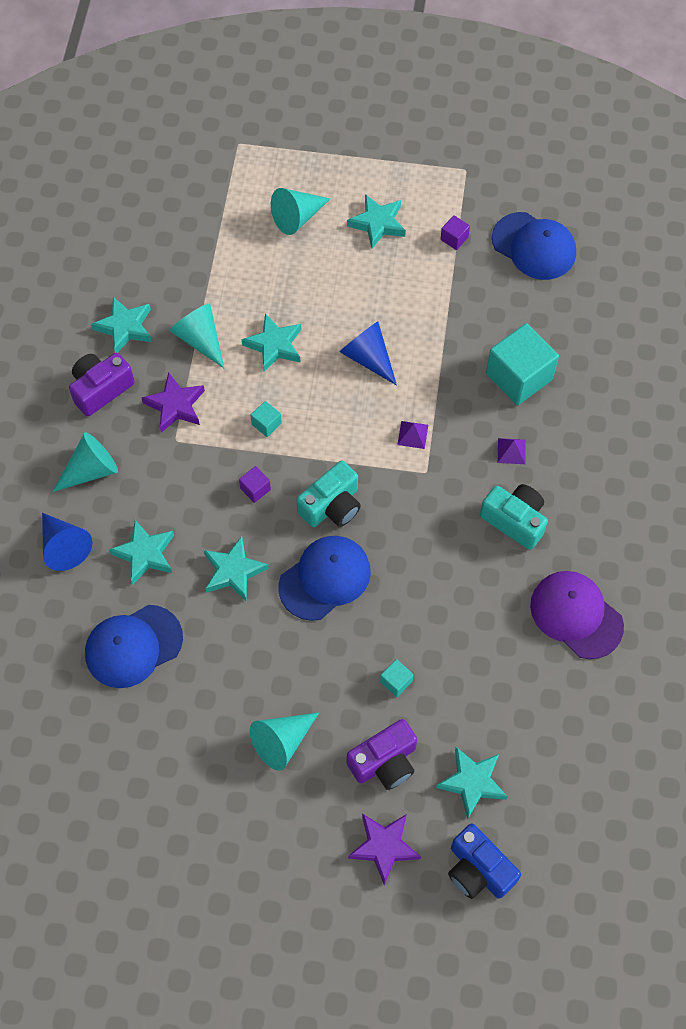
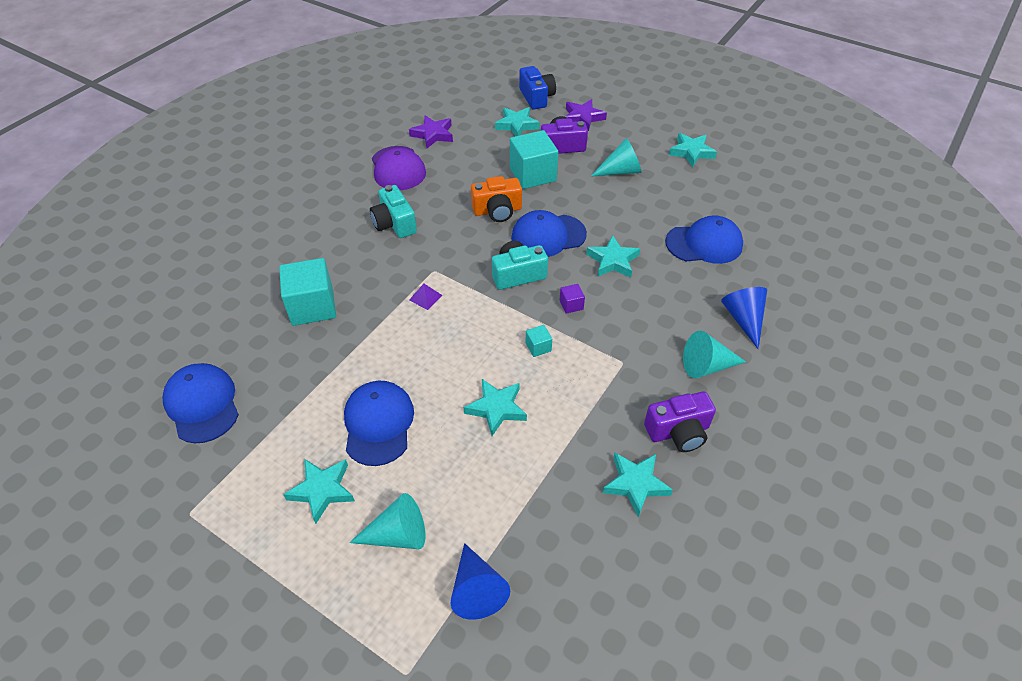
camera: 155 degrees left, 15 degrees down
(145, 554) = (677, 293): turquoise star -> turquoise star (691, 152)
(175, 405) = (612, 391): purple star -> purple star (433, 134)
(200, 339) = (564, 442): turquoise cone -> none
(368, 358) = (421, 366): blue cone -> blue cone (476, 589)
(370, 291) = (378, 424): none -> blue cap
(396, 681) = (532, 174): turquoise cube -> turquoise cube, size x2.27
(406, 594) = (497, 211): none -> orange camera
(454, 238) = (264, 442): purple cube -> none
(511, 451) = (362, 262): purple pyramid -> none

